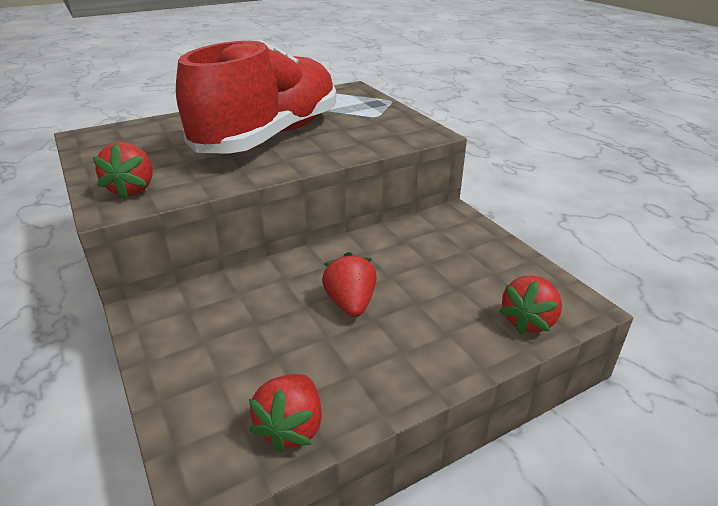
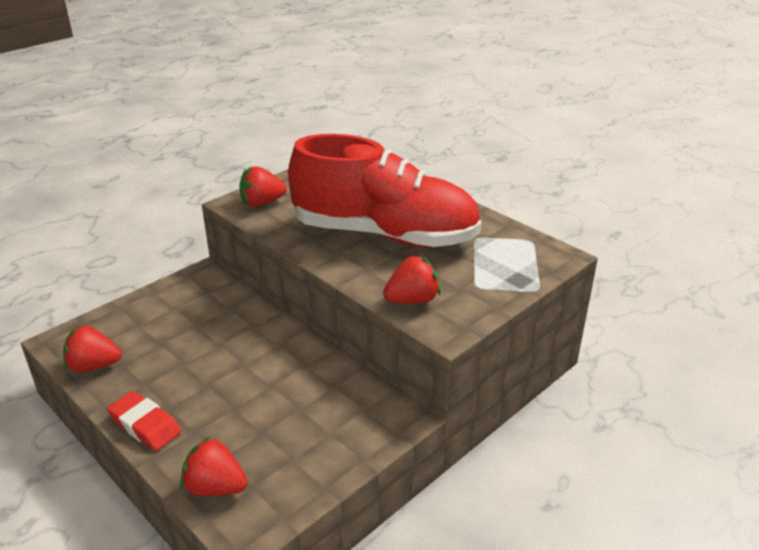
camera: 75 degrees right, 0 degrees up
(350, 303) = (225, 368): red strawberry -> red strawberry (412, 300)
(428, 372) = (145, 425): none -> red eraser

